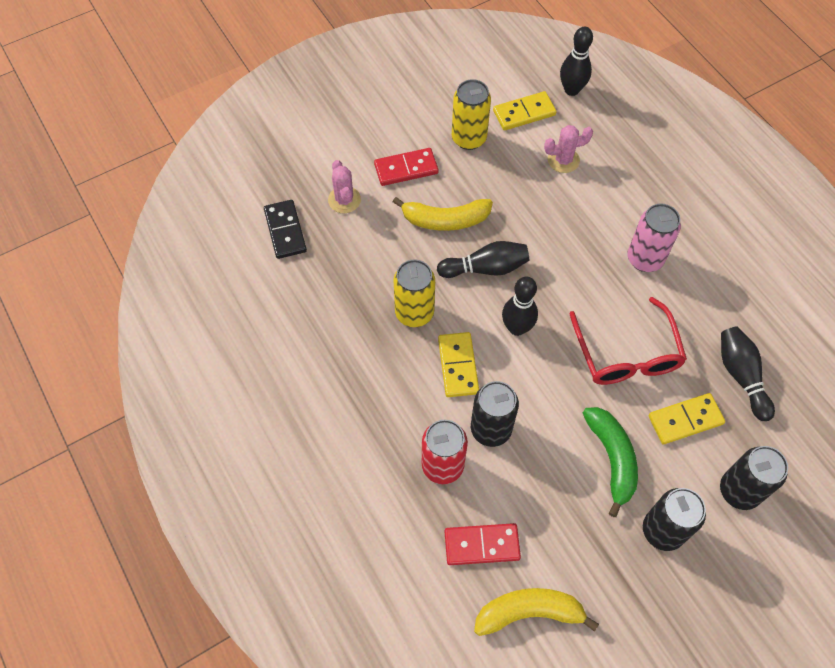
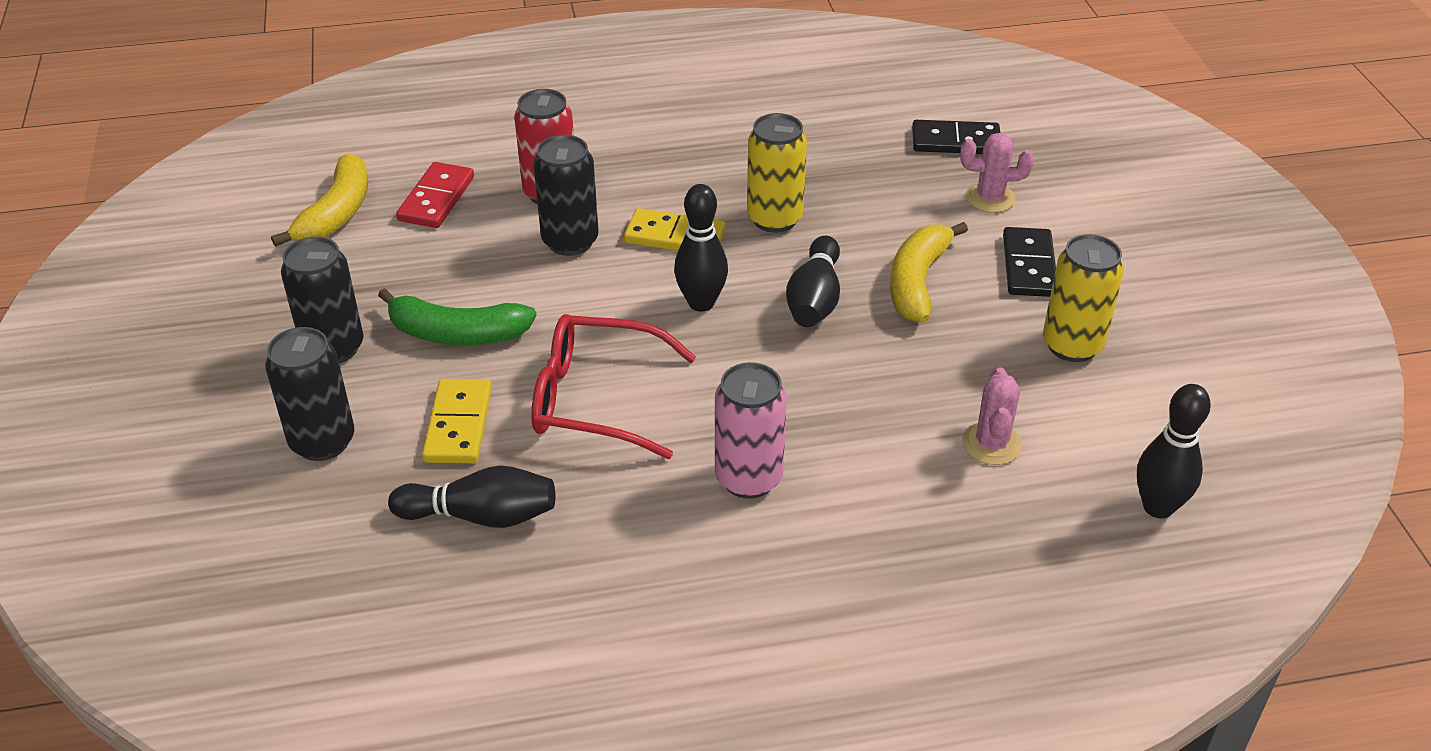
camera: 110 degrees right, 20 degrees down
(406, 169) = (1029, 266): red domino -> black domino
(524, 113) = (1113, 426): yellow domino -> none

